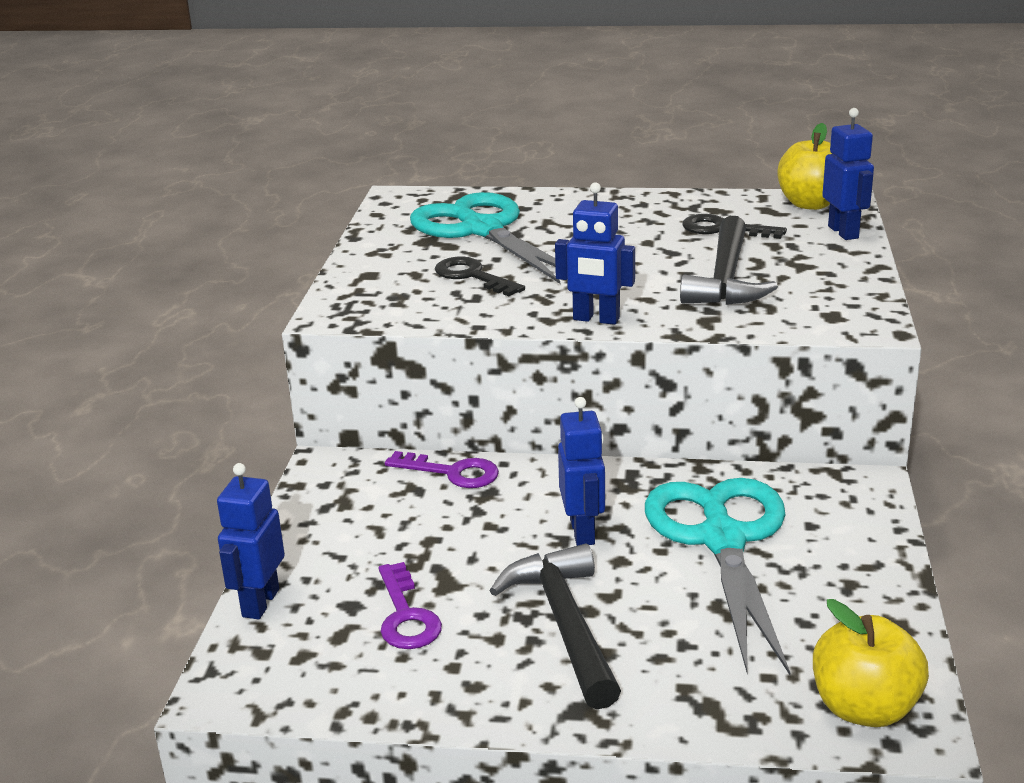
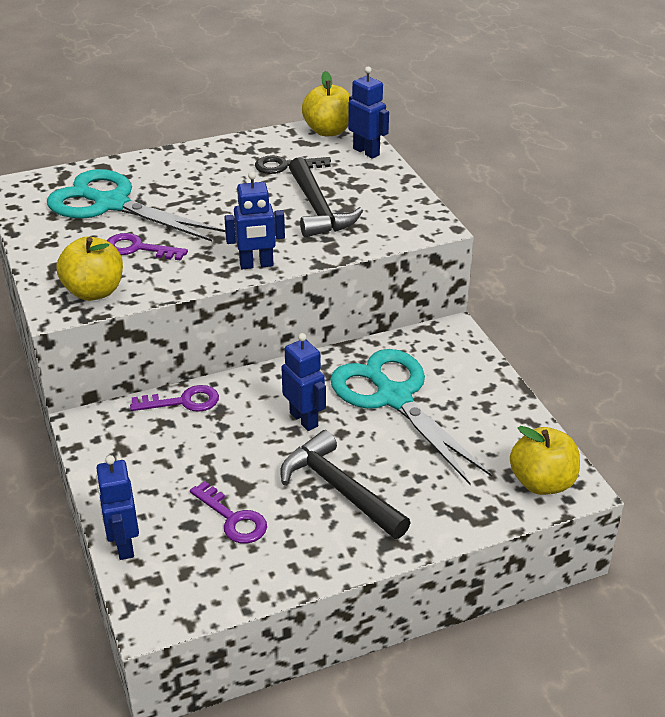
camera: 30 degrees left, 10 degrees up
(385, 306) = (94, 292): none -> yellow apple
(472, 276) = (138, 249): black key -> purple key

